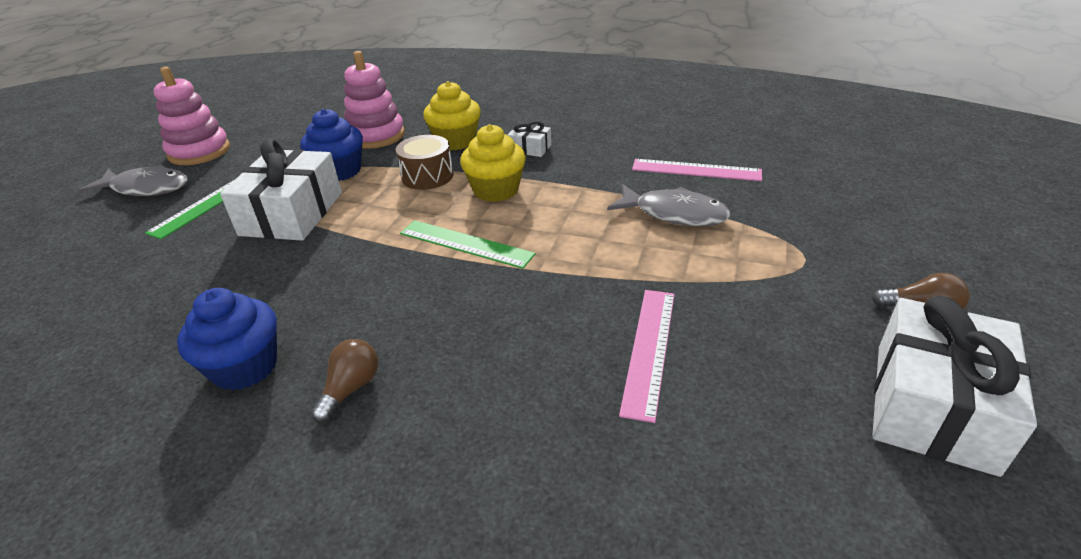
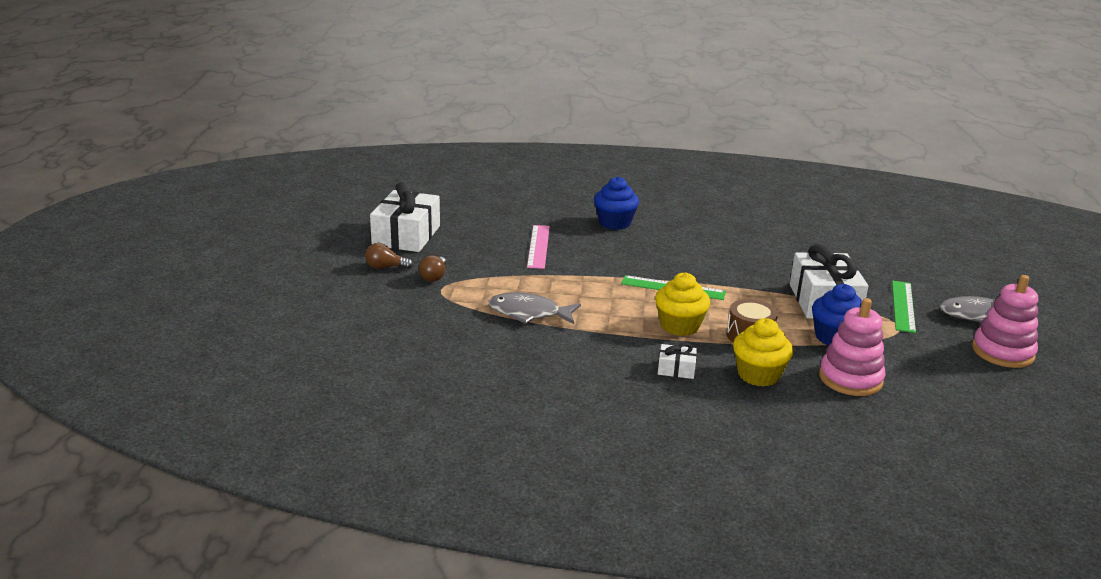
camera: 165 degrees right, 10 degrees down
(245, 367) = (740, 232): blue cupcake -> blue cupcake (614, 223)
(351, 388) = (679, 228): brown light bulb -> brown light bulb (434, 276)
(696, 170) = (511, 351): pink ruler -> none

